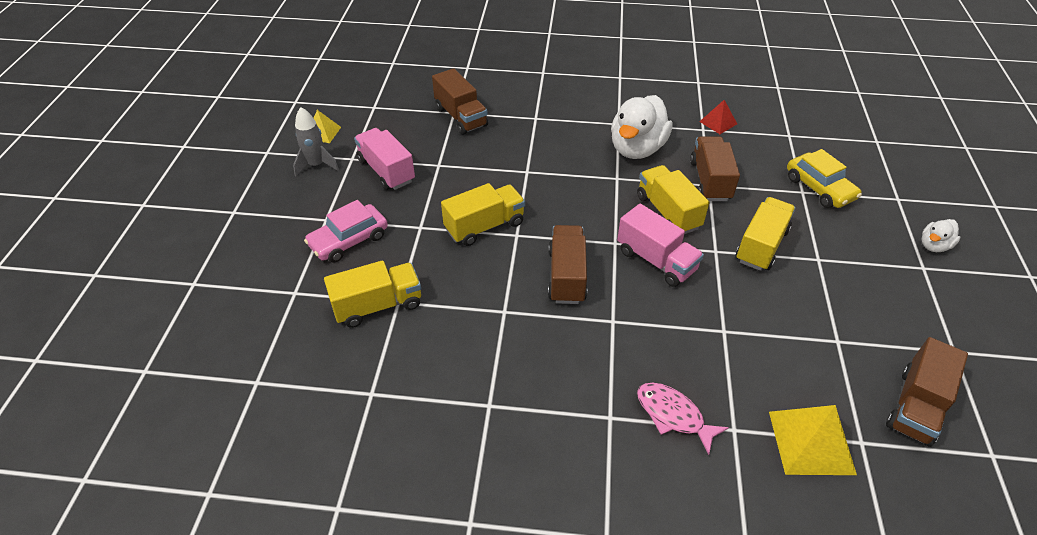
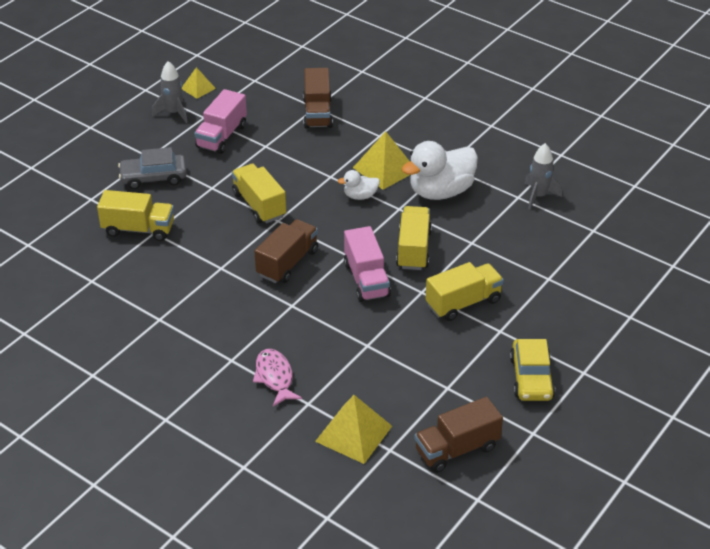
camera: 30 degrees right, 5 degrees down
(349, 240) = (153, 177): pink car -> grey car
(386, 171) = (222, 136): pink truck -> pink truck turned 150 degrees counterclockwise
(484, 226) = (259, 205): yellow truck -> yellow truck turned 120 degrees counterclockwise
(569, 146) = (385, 169): none -> yellow pyramid
(710, 181) = (476, 240): brown truck -> none
(718, 122) = (538, 196): red pyramid -> grey rocket
(819, 188) = (567, 281): yellow car -> yellow car (531, 378)
(934, 246) = (614, 361): white duck -> white duck (360, 196)

